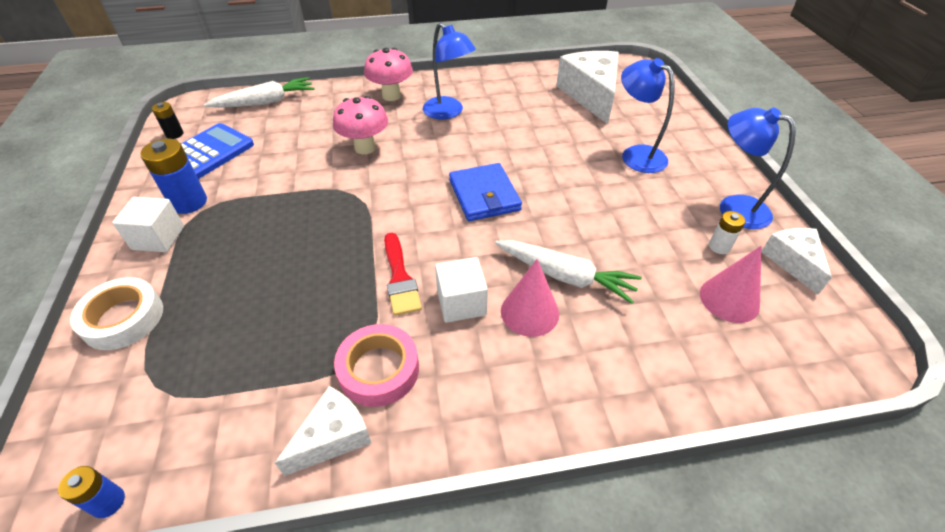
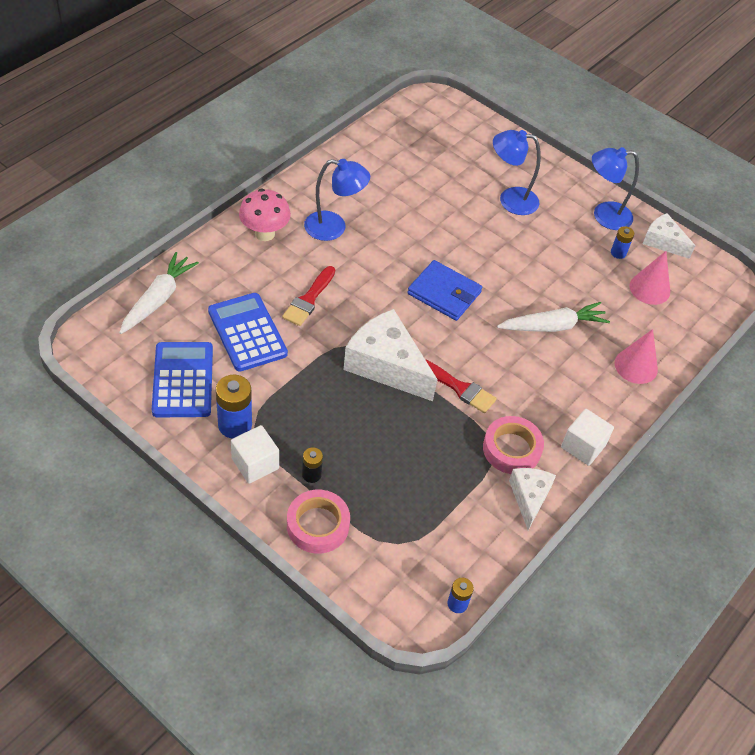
camera: 45 degrees left, 5 degrees up
(123, 318) = (318, 525): white tape -> pink tape
(174, 134) = (122, 376): black battery -> black battery (311, 474)
(290, 148) = (247, 332): none -> blue calculator
(365, 148) = (309, 299): pink mushroom -> red brush
(461, 303) = (513, 381): white cube -> white cube (583, 446)
(529, 312) = (556, 362): pink cone -> pink cone (636, 366)
(591, 95) = (426, 152): white cheese -> white cheese (386, 365)
(719, 247) = (618, 253): white battery -> blue battery

